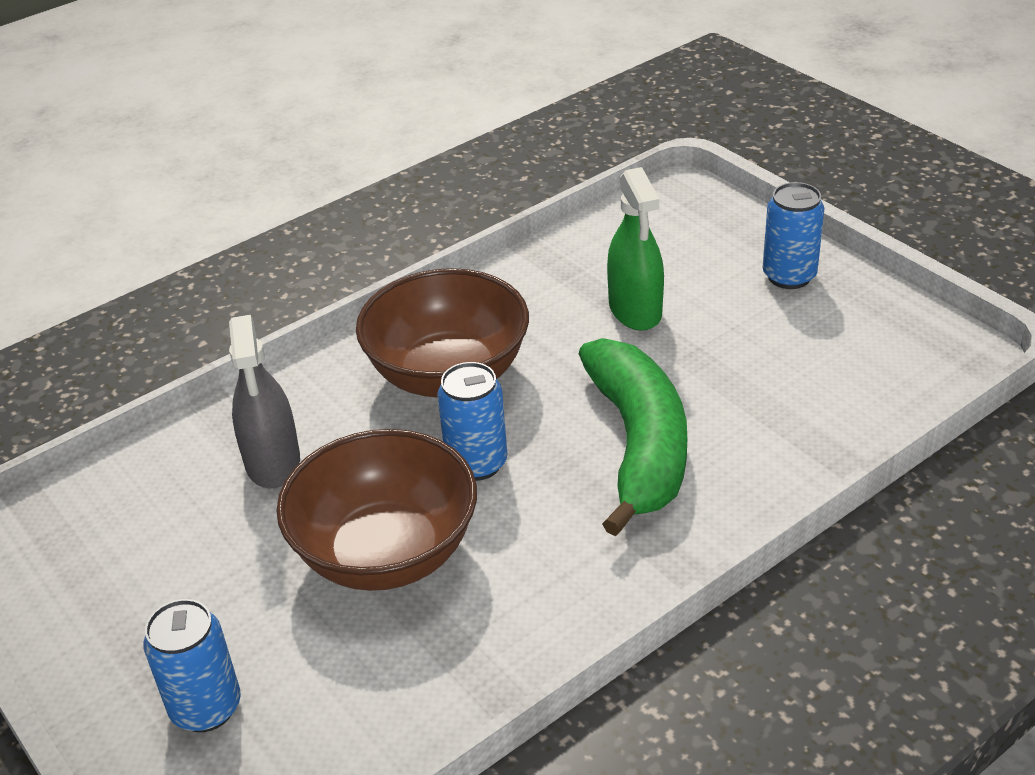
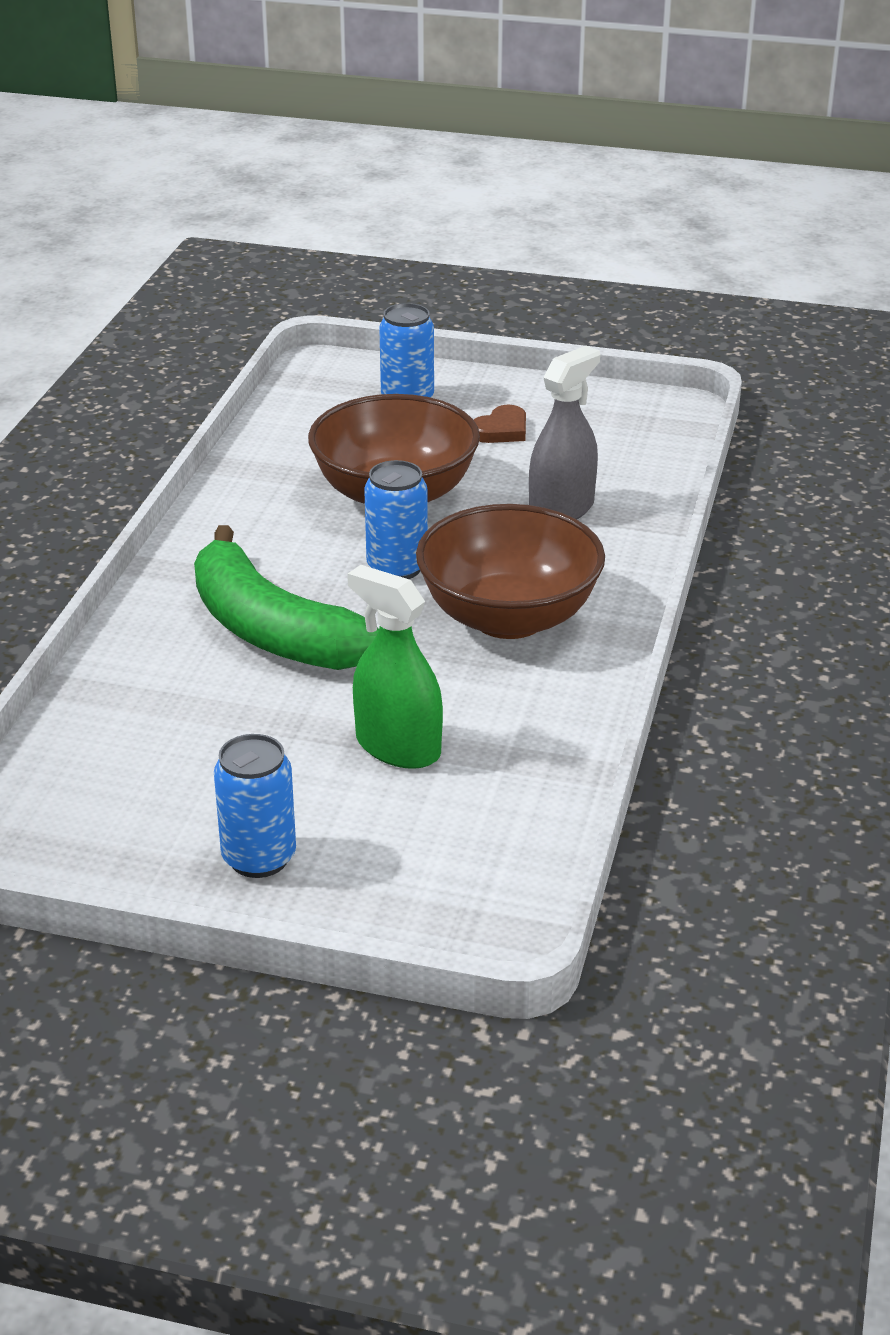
camera: 140 degrees right, 5 degrees down
(184, 597) = (501, 430): none -> brown heart
(273, 462) = (561, 509): grey spray bottle -> grey spray bottle turned 90 degrees clockwise

